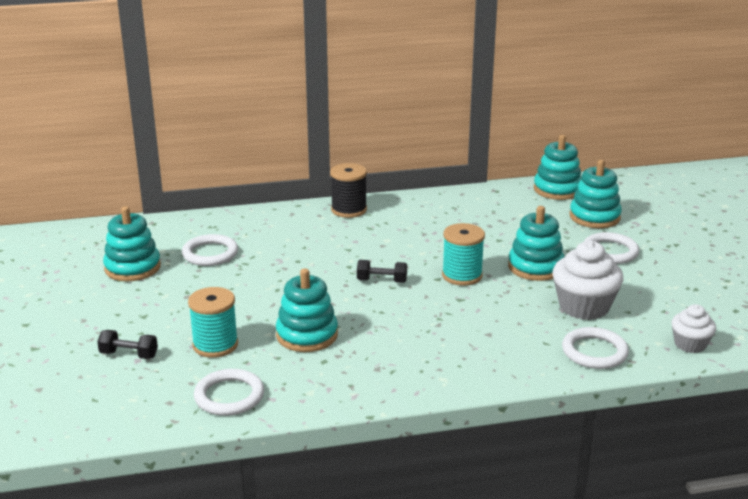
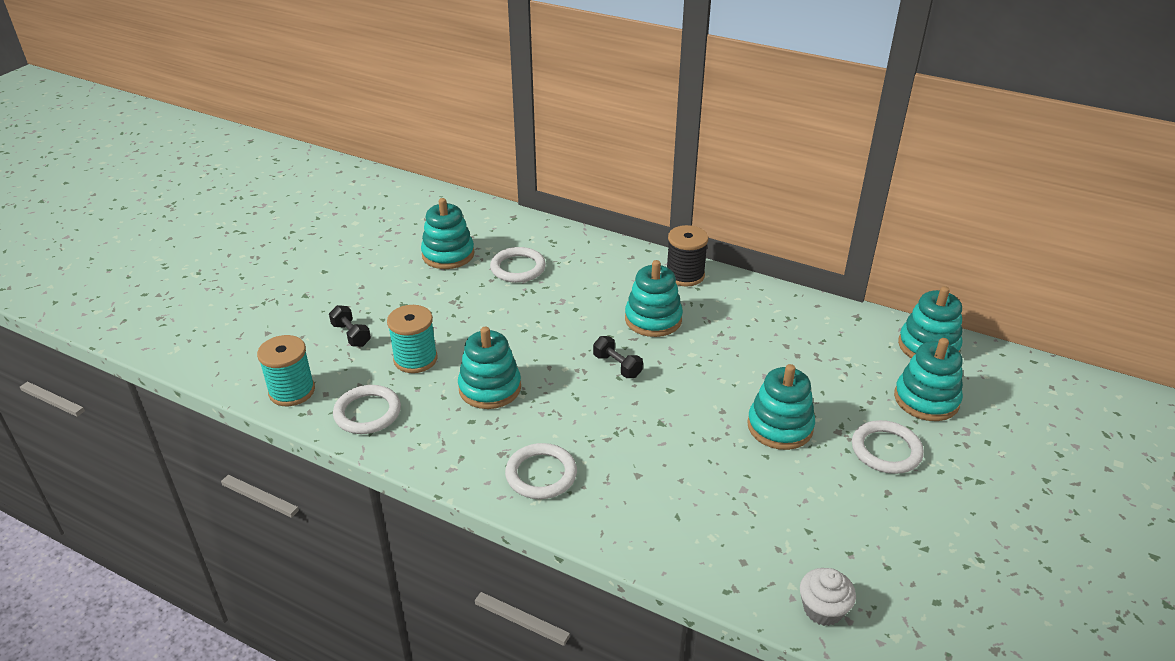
camera: 40 degrees right, 10 degrees up
(365, 244) = (653, 319): none -> turquoise stacking toy
(462, 275) = (695, 398): turquoise spool -> turquoise spool (292, 391)
(584, 307) = (768, 498): white cupcake -> none
(594, 352) = (710, 555): white ring -> white ring (541, 474)

